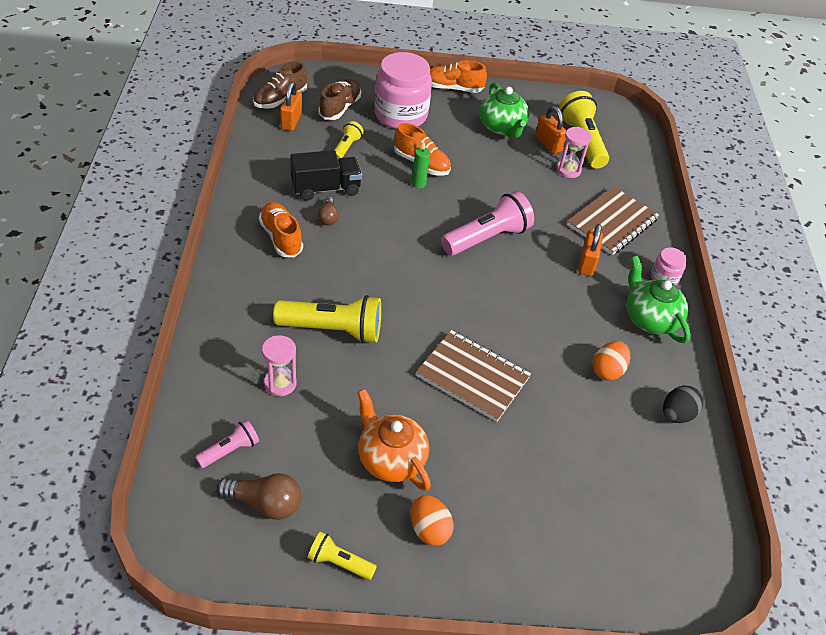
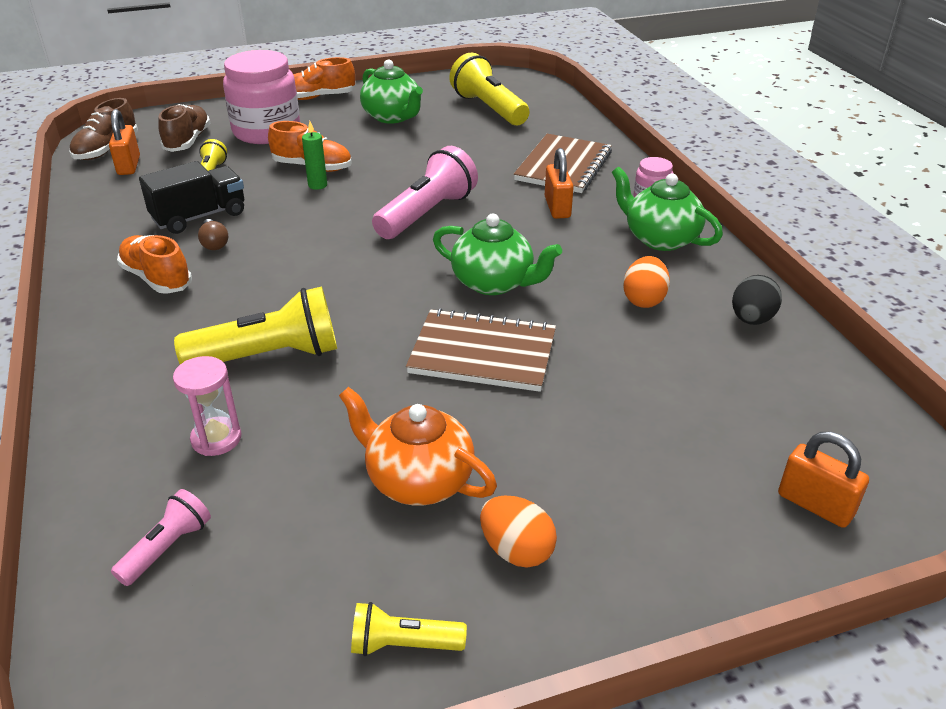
camera: 15 degrees left, 10 degrees down
(264, 503) = (250, 602): brown light bulb -> none
(507, 319) = (494, 283): none -> green teapot
(548, 144) = (452, 118): orange padlock -> orange padlock (815, 504)
(568, 170) = (488, 134): pink hourglass -> none

